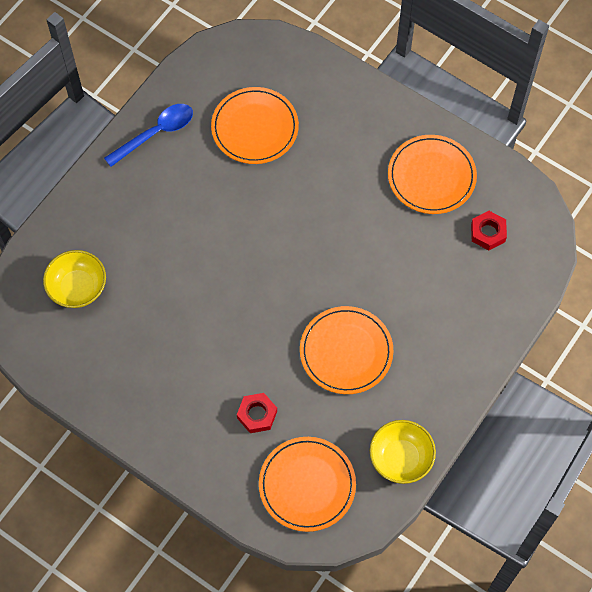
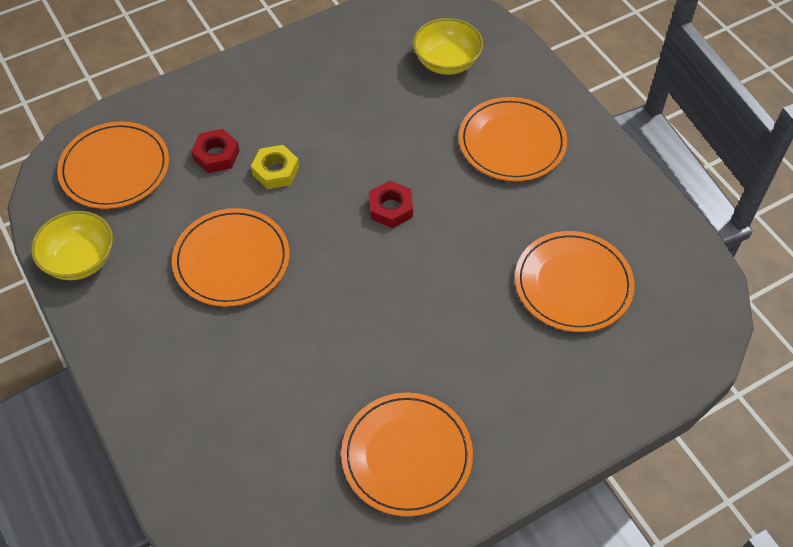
camera: 115 degrees right, 10 degrees down
(144, 209) = (512, 142): none -> orange plate
(156, 133) = (608, 185): blue spoon -> none
(251, 362) = (275, 171): none -> yellow nut
(488, 233) = (288, 486): red nut -> red nut (391, 208)

